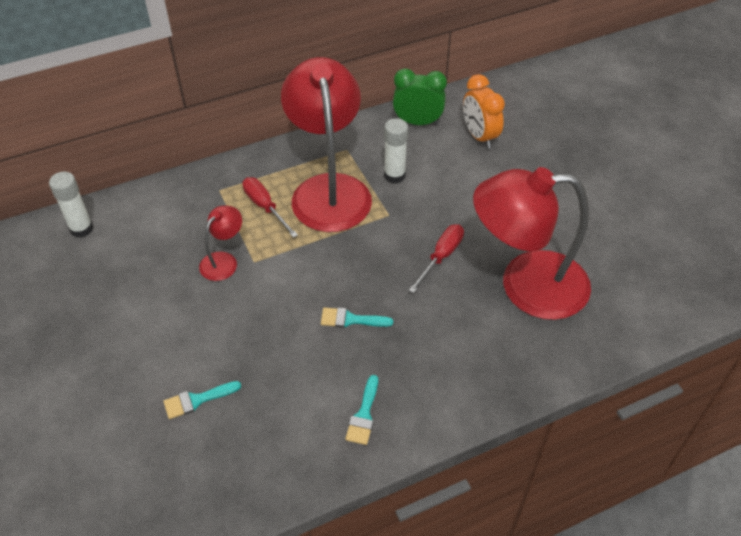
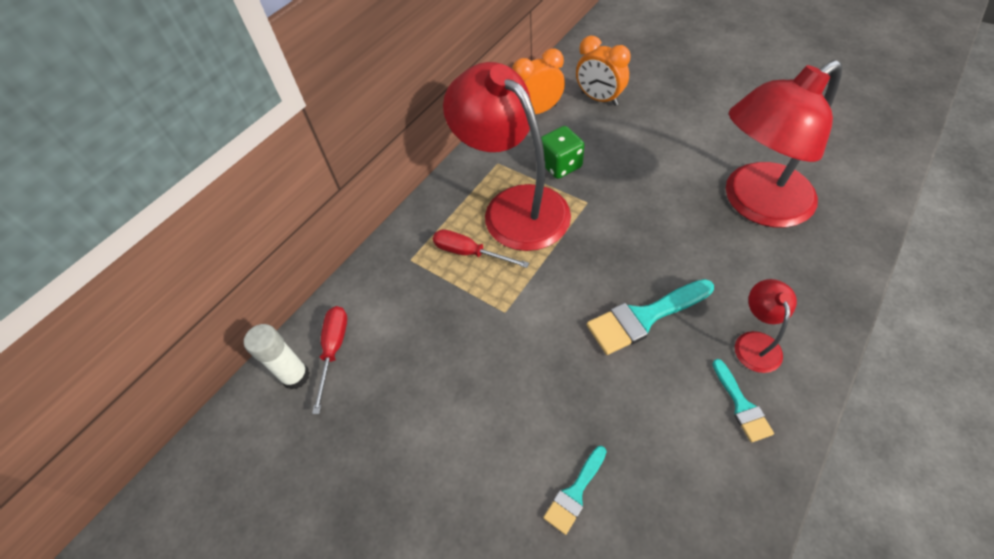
camera: 25 degrees left, 5 degrees up
(223, 261) = (474, 327): red lamp -> red lamp (755, 342)
(350, 319) = (644, 318): turquoise brush -> turquoise brush, size x1.74
(394, 175) = (560, 165): white glue stick -> green dice
(417, 122) = (538, 111): green clock -> orange clock
(441, 257) = (665, 216): red screwdriver -> red screwdriver (334, 350)

